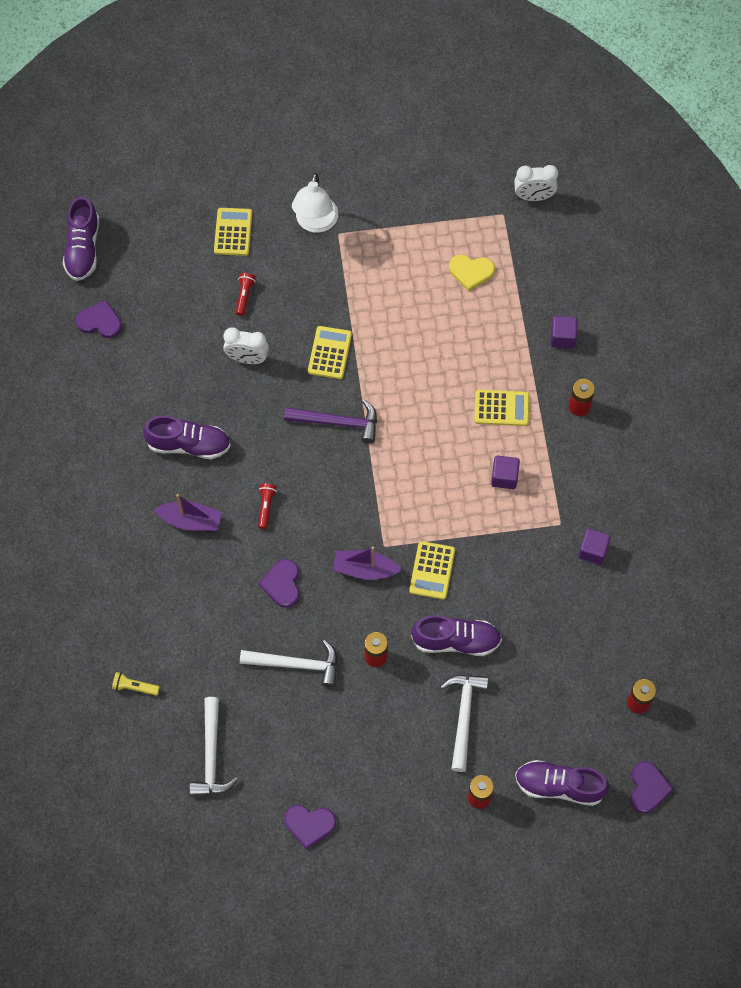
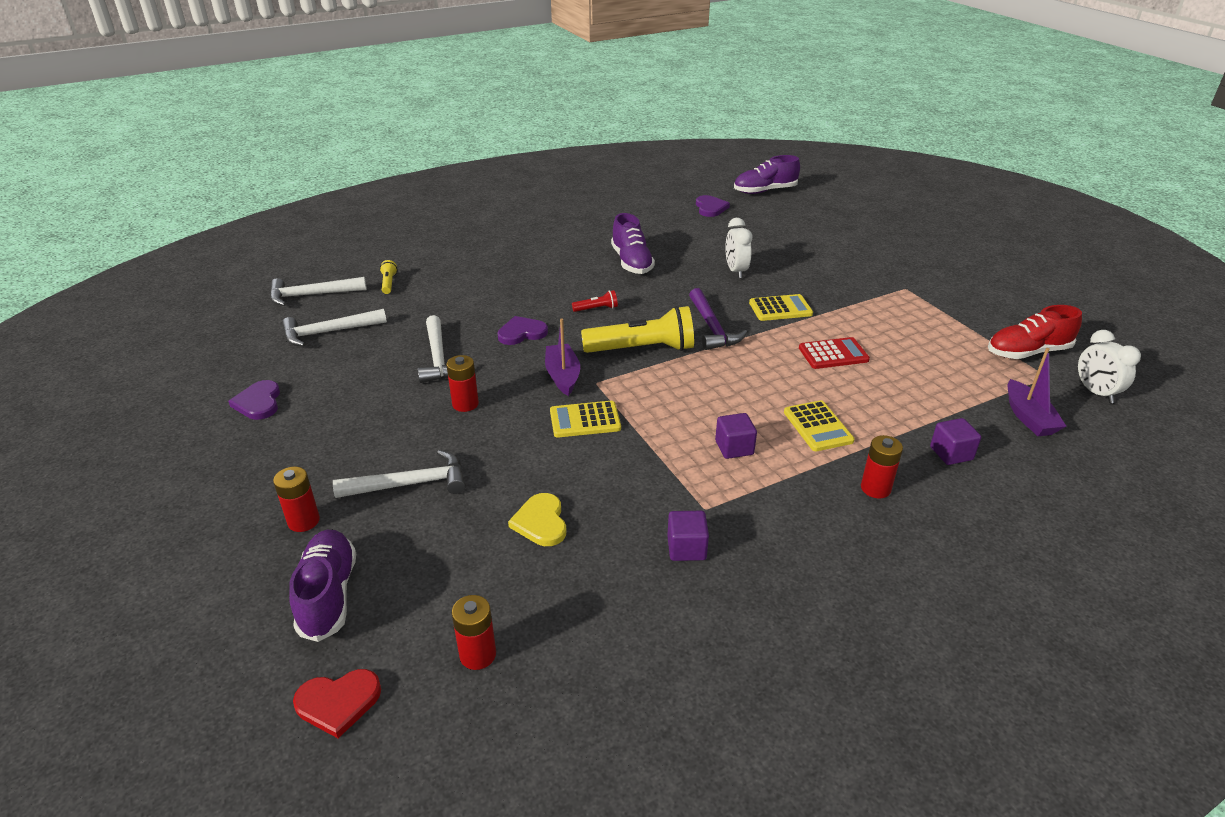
camera: 70 degrees right, 30 degrees down
(128, 766) = (312, 295): none -> white hammer
(191, 521) = (560, 277): purple boat -> purple boat (1028, 417)
(233, 232) = (847, 242): yellow calculator -> none
(244, 296) = (793, 258): red flashlight -> none
(315, 223) = (902, 275): white lamp -> none
(348, 492) = (642, 349): none -> yellow flashlight
(415, 348) = (833, 354): none -> red calculator
(456, 641) = (506, 456): purple shoe -> none
(468, 205) = (1027, 352): none -> red shoe
(471, 272) = (956, 370): yellow heart -> yellow heart (541, 522)
(648, 788) = (338, 702): purple heart -> red heart

